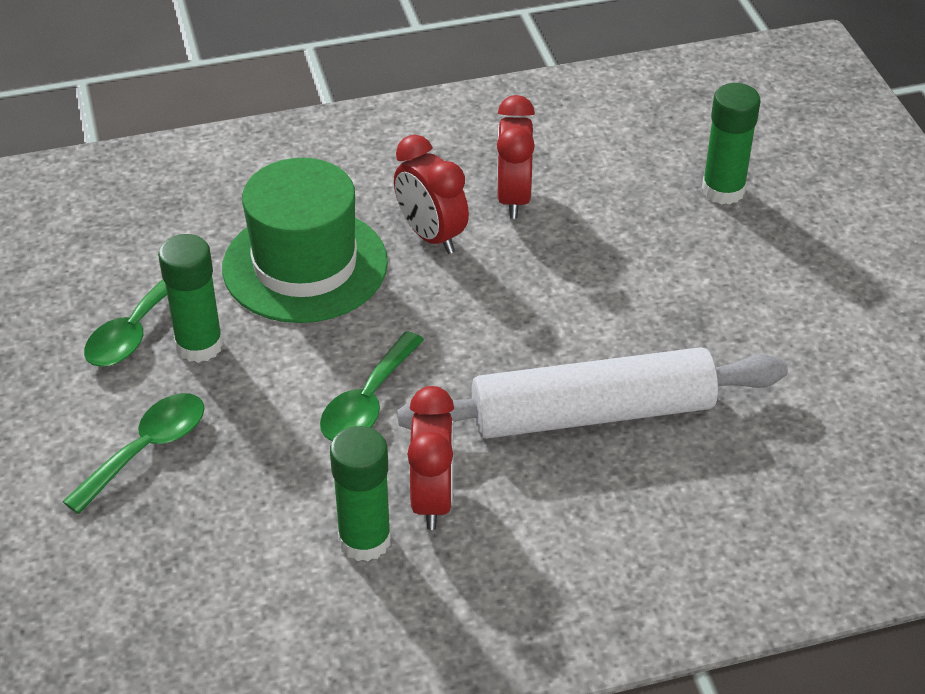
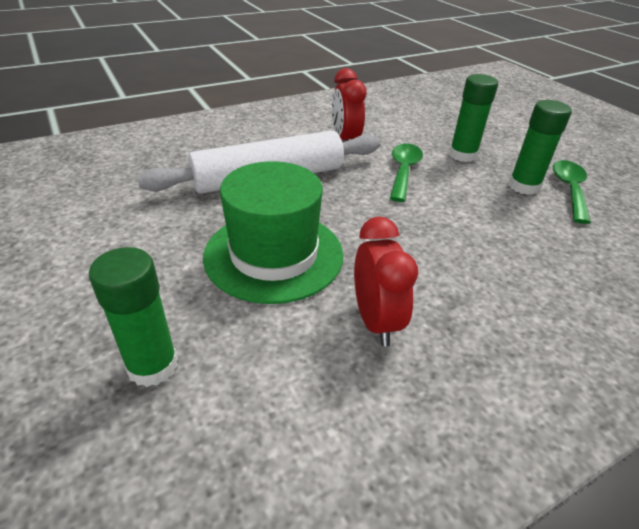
camera: 165 degrees right, 5 degrees down
(147, 449) = (499, 145): green spoon -> none
(305, 265) = (506, 238): green hat -> green hat (274, 255)
(365, 540) = (369, 127): green glue stick -> green glue stick (462, 155)
(431, 236) = (429, 273): red clock -> none

